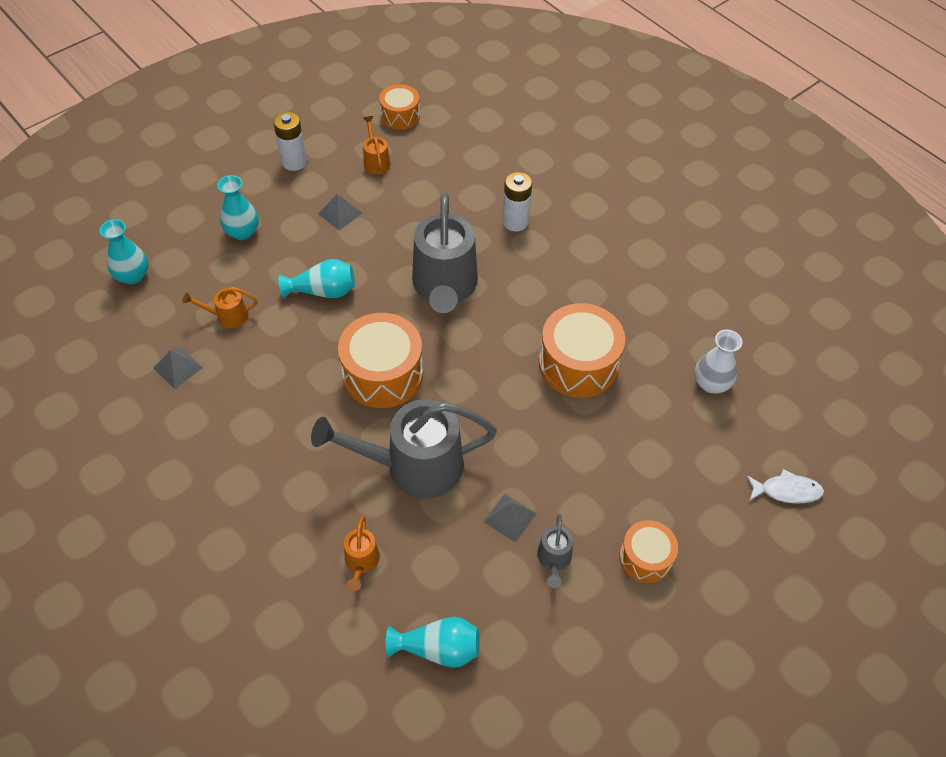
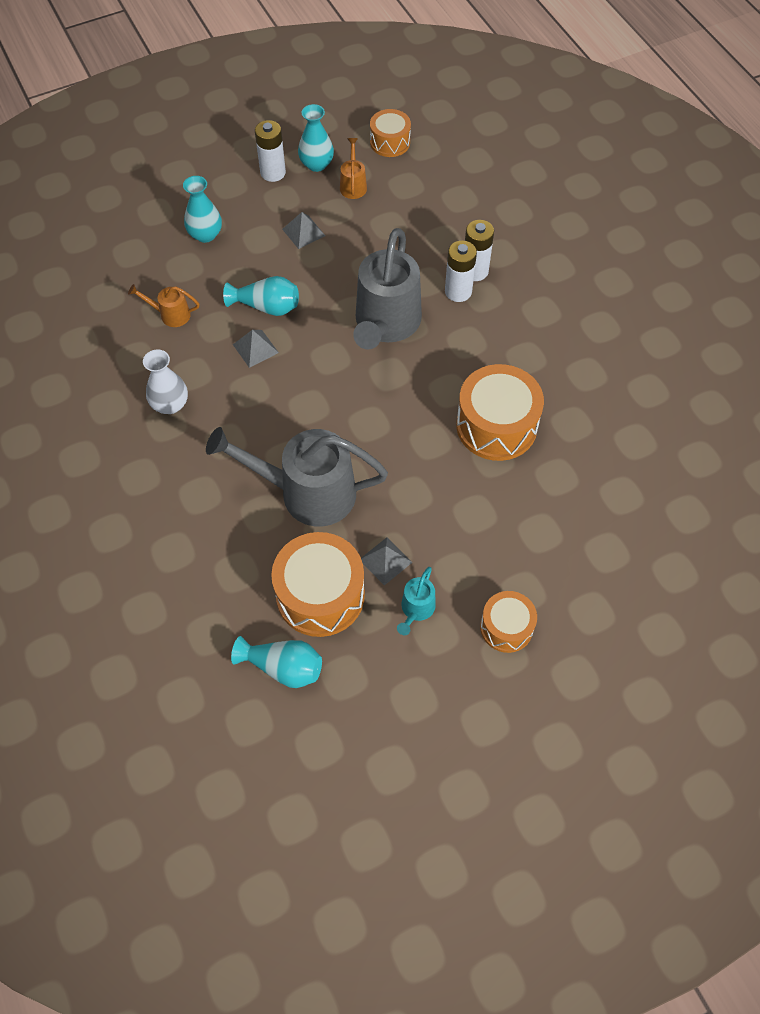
camera: 15 degrees right, 5 degrees up
(133, 276) = (93, 259): turquoise vase -> turquoise vase (316, 164)
(178, 368) = (112, 355): grey pyramid -> grey pyramid (255, 348)
(361, 562) = (234, 572): orange watering can -> none
(383, 373) = (302, 398): orange drum -> orange drum (320, 595)
(505, 244) = (458, 291): none -> white battery
(554, 559) = (416, 610): grey watering can -> turquoise watering can
(711, 383) = (625, 471): white vase -> white vase (170, 404)
(786, 491) = (669, 593): white fish -> none

